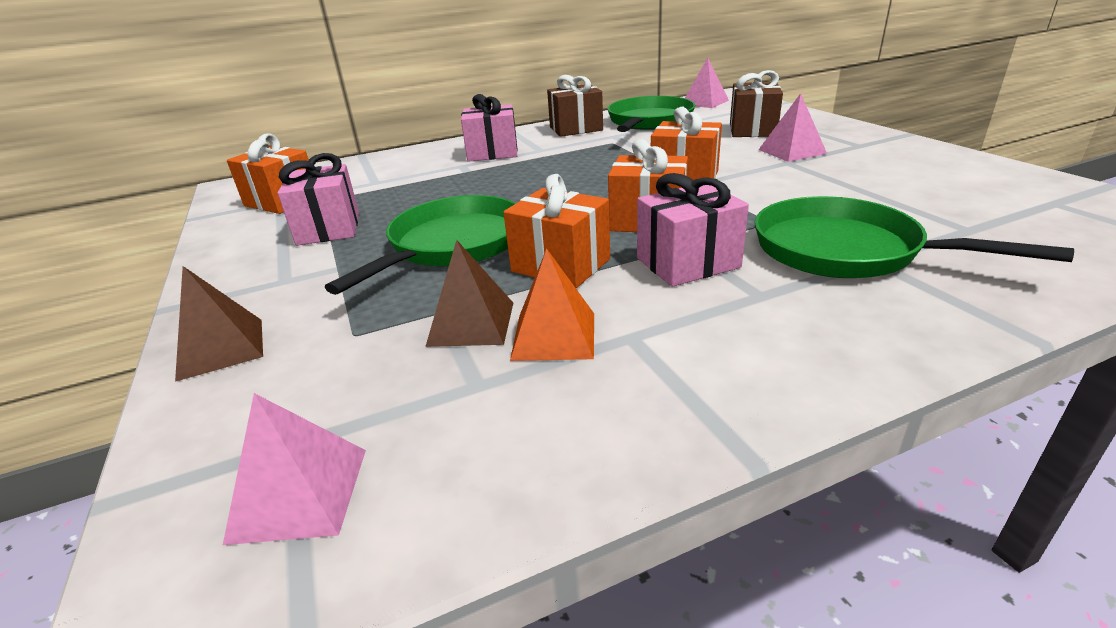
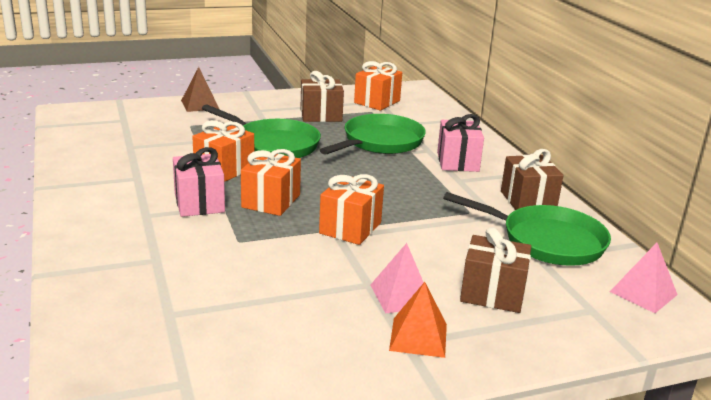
camera: 90 degrees right, 5 degrees down
(299, 494) = (96, 122): pink pyramid -> none
(329, 229) = (321, 115): pink gift -> brown gift
(471, 323) = (179, 147): brown pyramid -> none
(554, 336) = (153, 162): orange pyramid -> orange pyramid (418, 337)
(846, 251) = (175, 255): green pan -> green pan (380, 142)

